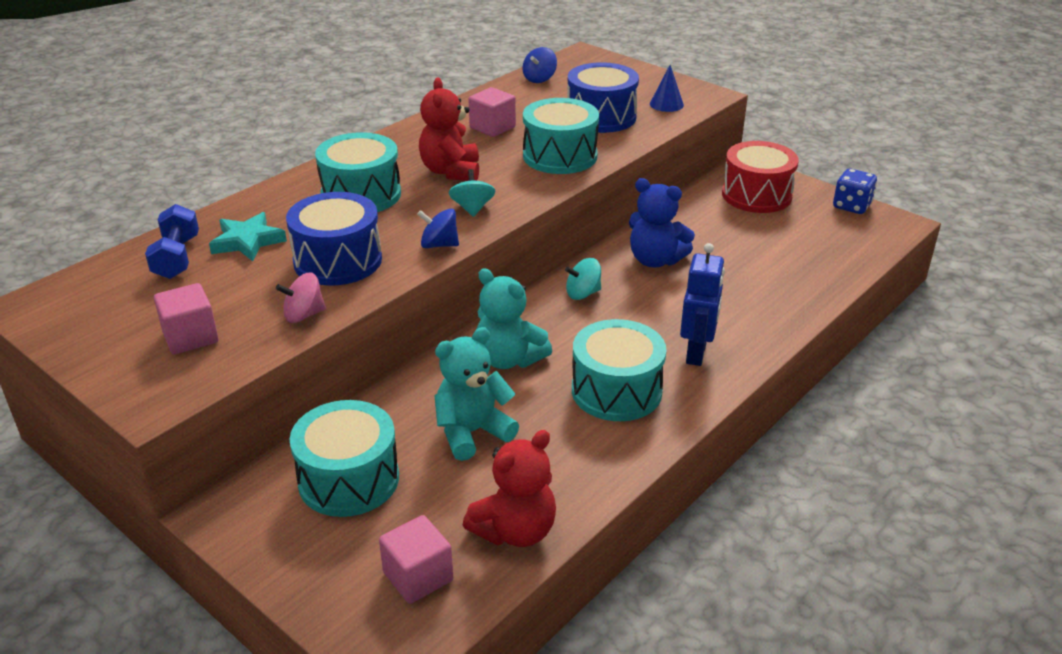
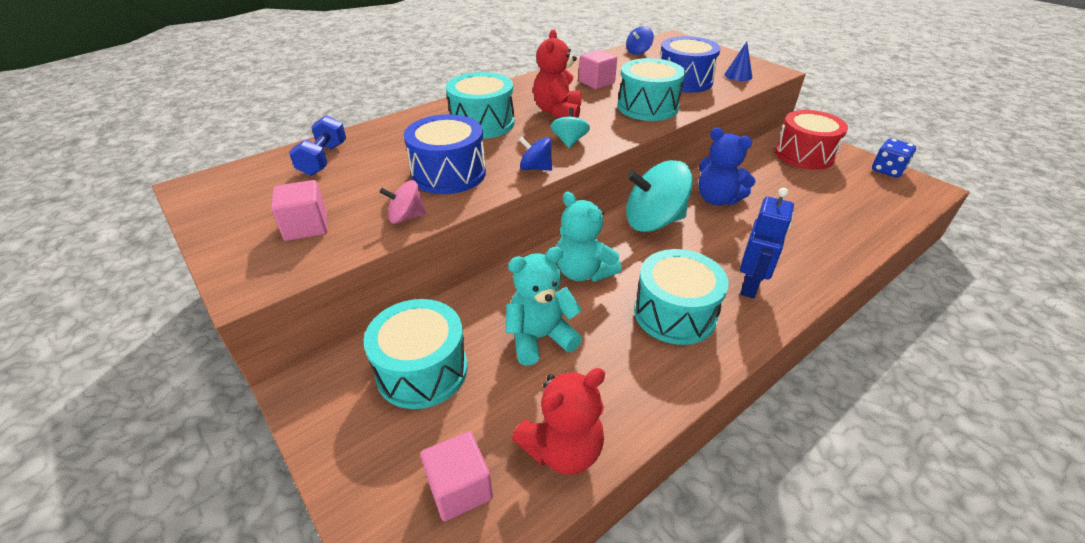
camera: 10 degrees right, 5 degrees up
(247, 241) = (383, 151): turquoise star -> none
(583, 293) = (653, 221): turquoise spinning top -> turquoise spinning top, size x2.03

